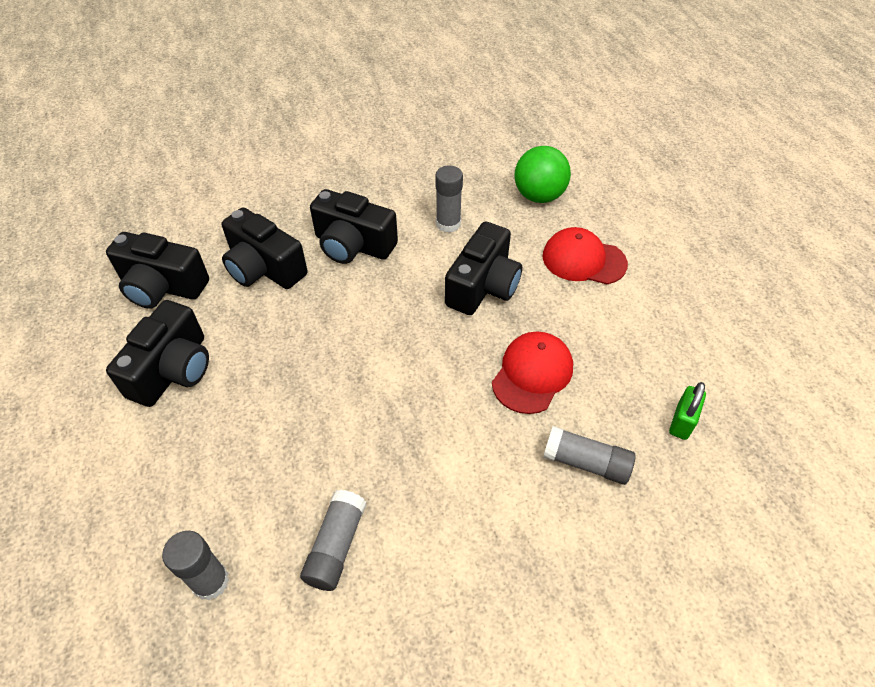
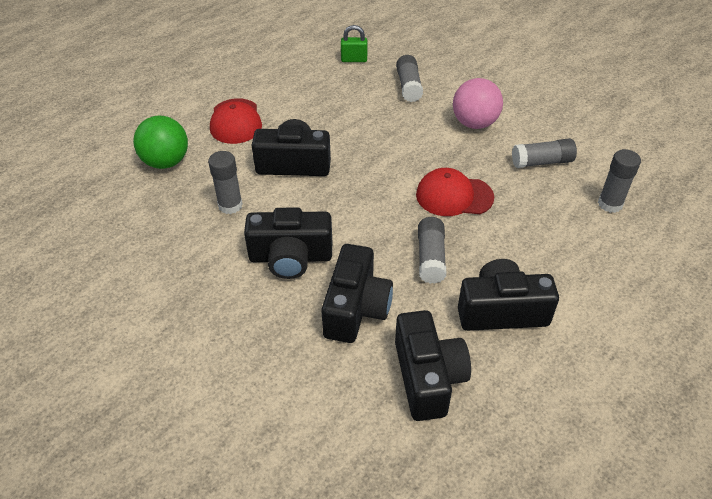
camera: 115 degrees left, 5 degrees down
(275, 345) = (430, 258): none -> grey glue stick
(353, 245) = (290, 257): black camera -> black camera turned 90 degrees clockwise
(461, 505) = (474, 123): none -> pink ball
(532, 374) = (360, 120): red cap -> red cap (454, 196)

